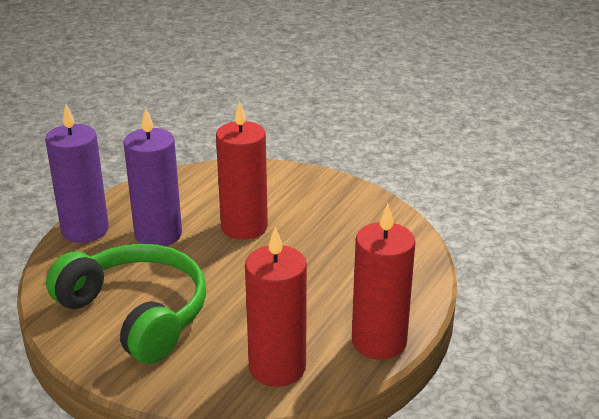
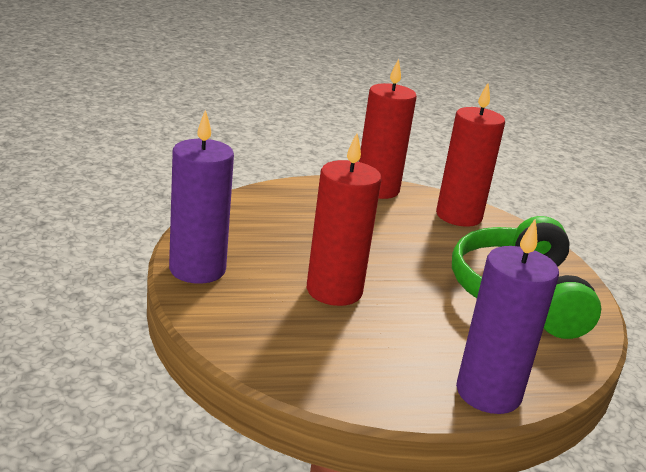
camera: 135 degrees left, 5 degrees down
(158, 234) = (420, 337): purple candle -> purple candle (197, 269)

